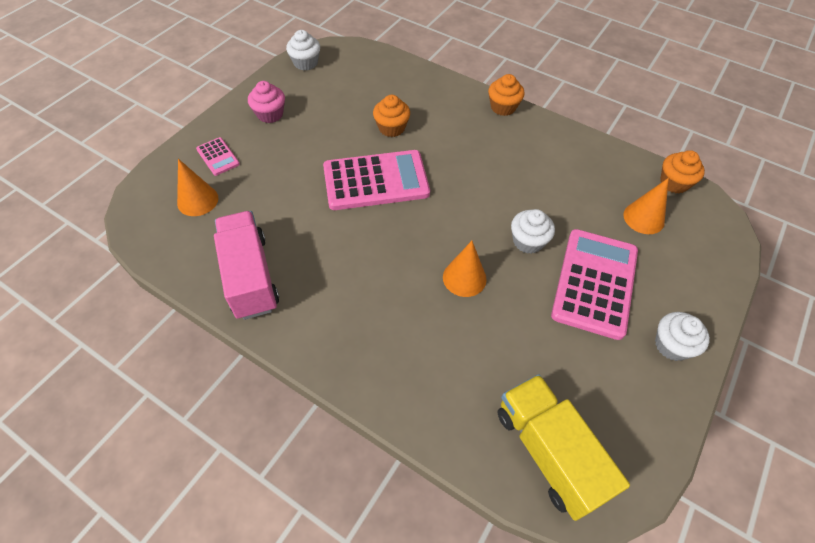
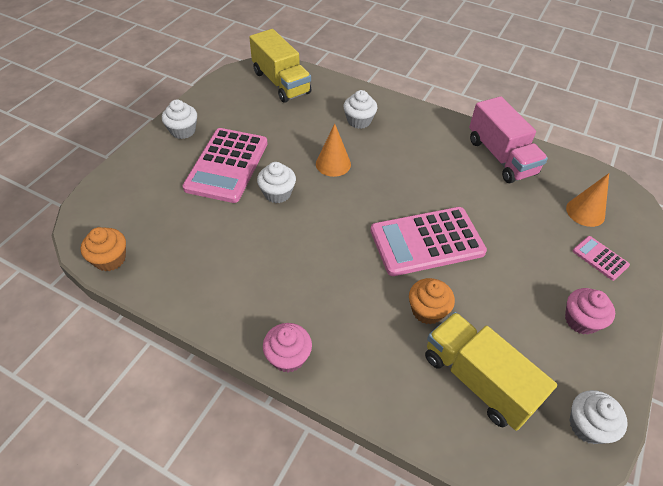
camera: 175 degrees right, 5 degrees down
(368, 87) = (477, 380): none -> yellow truck
(424, 351) = (359, 121): none -> white cupcake
(503, 107) = (288, 357): orange cupcake -> pink cupcake
(643, 218) = (161, 220): orange cone -> none

